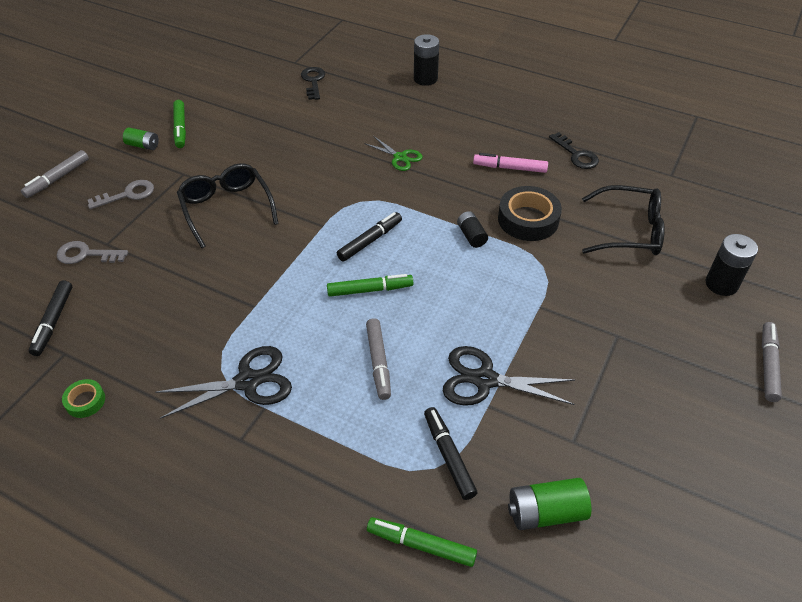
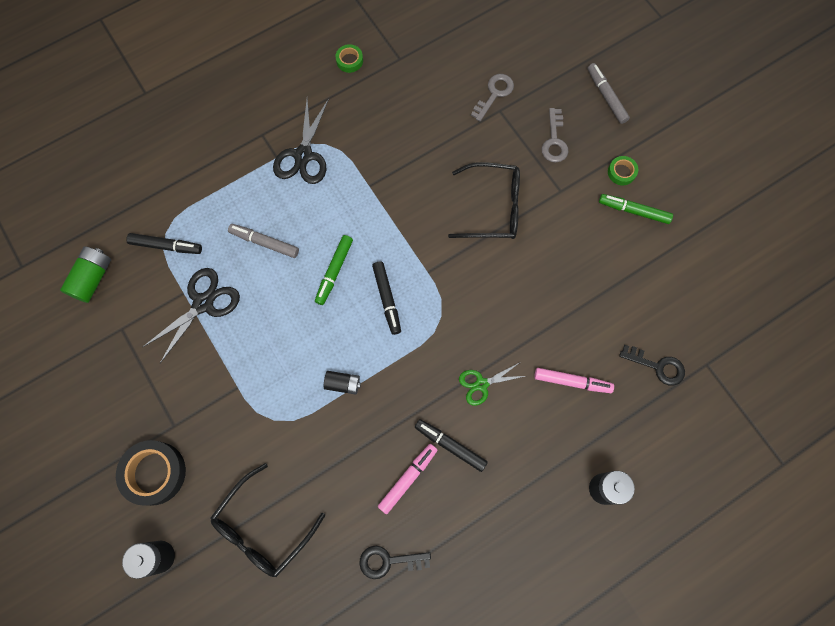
camera: 120 degrees right, 25 degrees up
(53, 322) = (434, 59): black marker -> black marker (450, 445)
(143, 145) = (621, 172): green battery -> green tape
(358, 115) = (572, 381): none -> pink marker
(421, 545) = (125, 199): green marker -> none
(528, 219) = (332, 446): black tape -> black tape (154, 473)
(768, 365) = (73, 519): grey marker -> none

